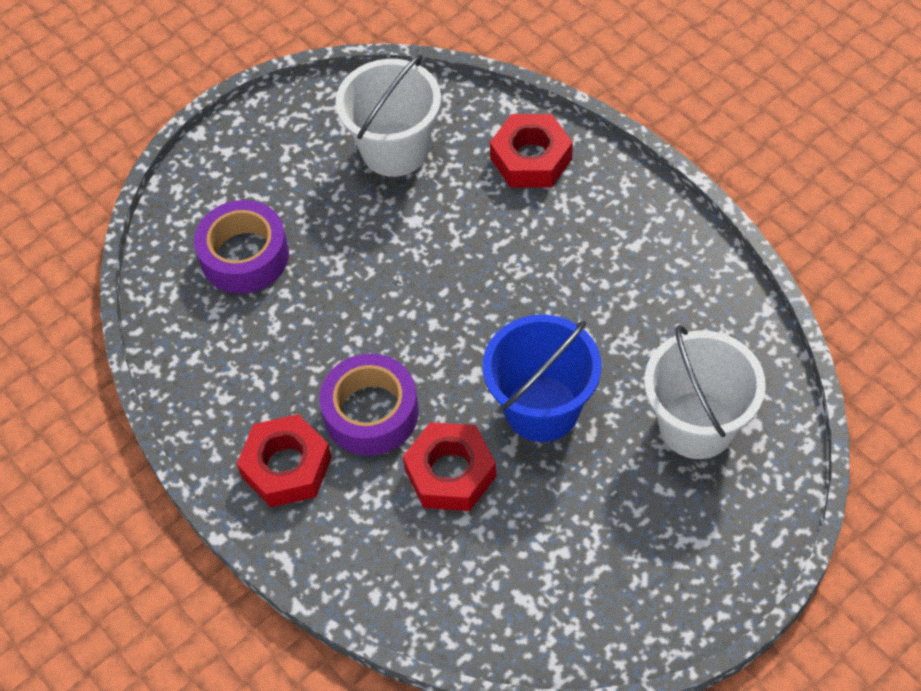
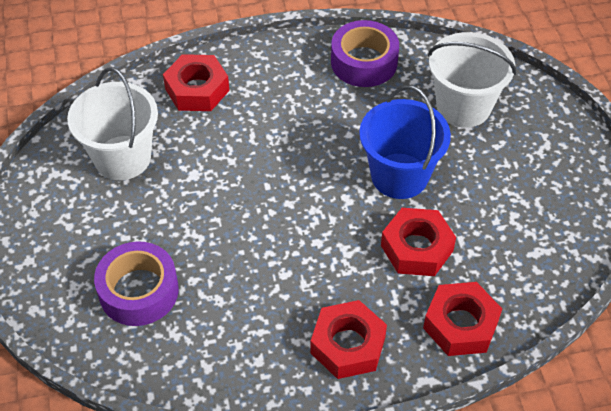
camera: 65 degrees left, 5 degrees down
(371, 413) = (337, 272): purple tape -> purple tape (364, 62)
(374, 562) = (460, 324): none -> red nut

